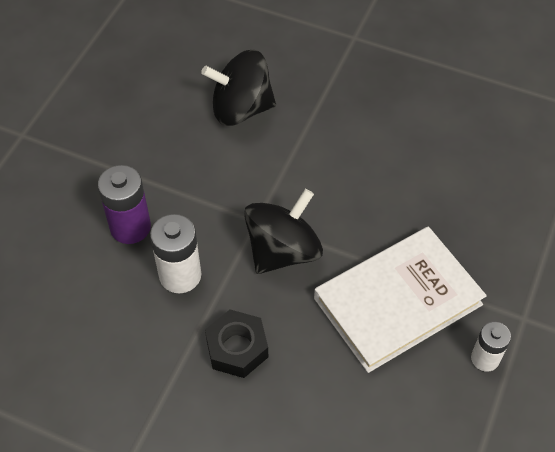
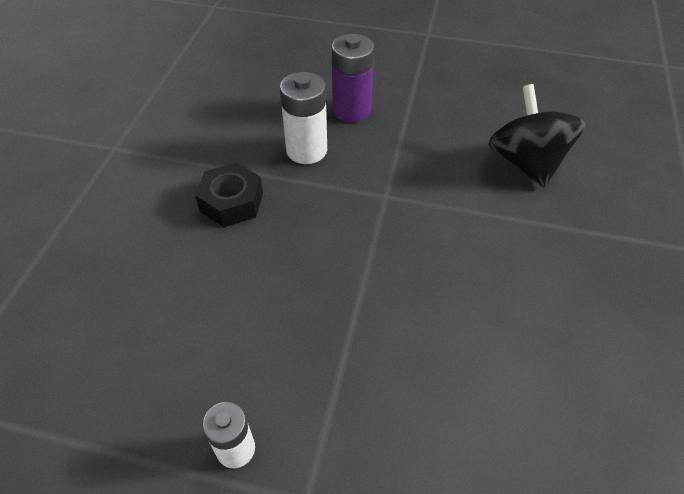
camera: 80 degrees right, 5 degrees down
(283, 251) = (352, 222): black spinning top -> none
(397, 301) = (307, 337): white book -> none

